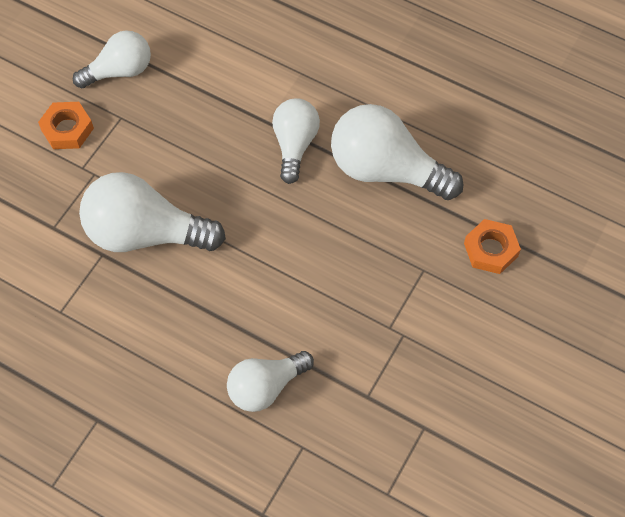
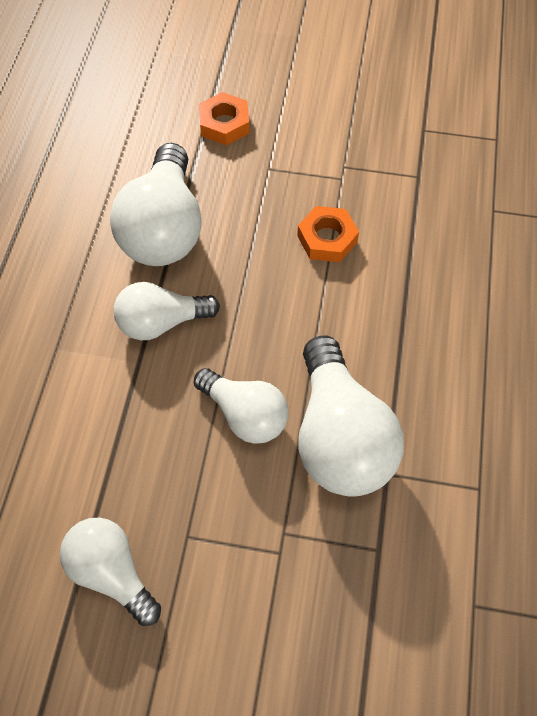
camera: 110 degrees left, 0 degrees up
(67, 129) = (229, 601): orange nut -> orange nut (327, 239)
(266, 387) = (454, 256): white light bulb -> white light bulb (245, 414)

